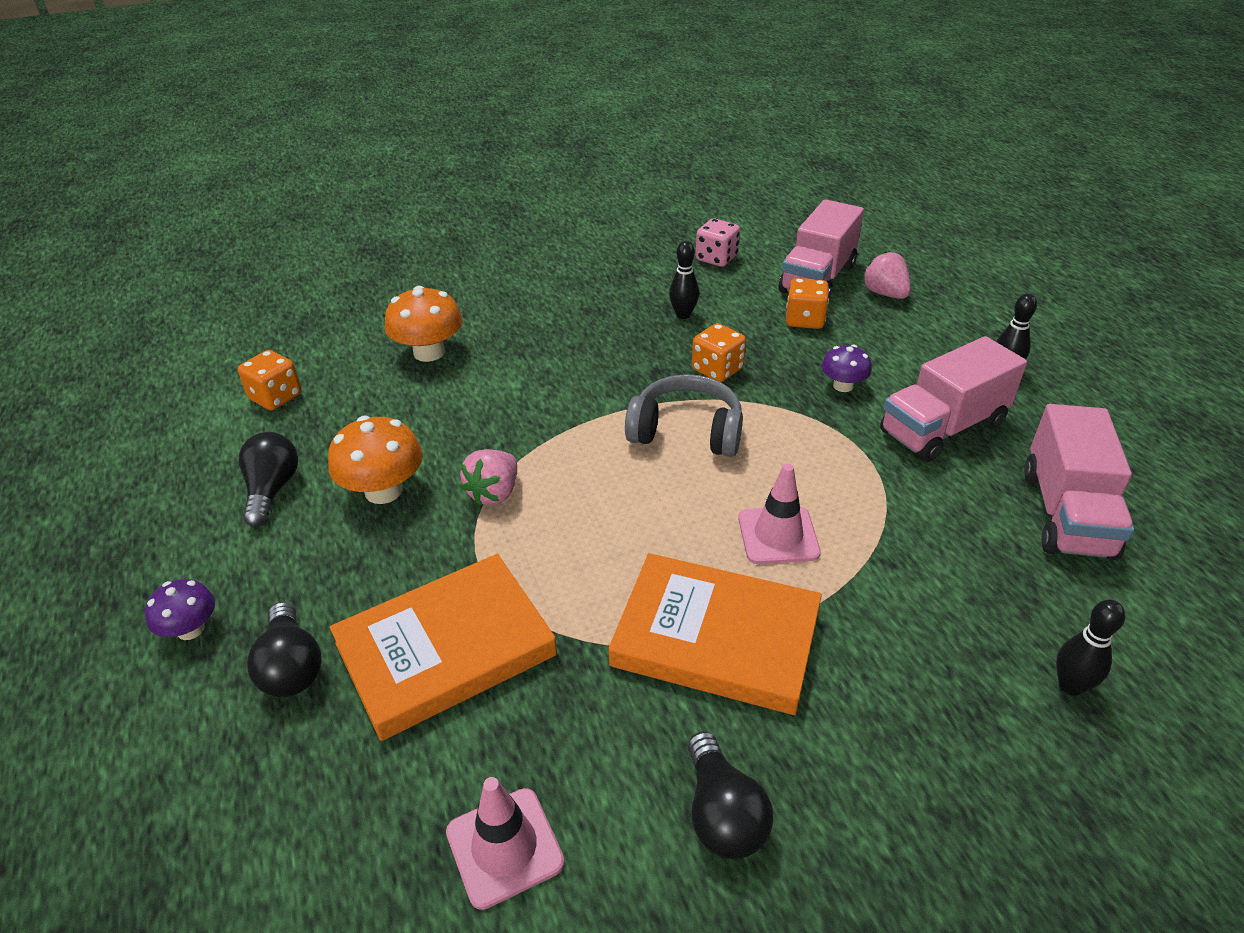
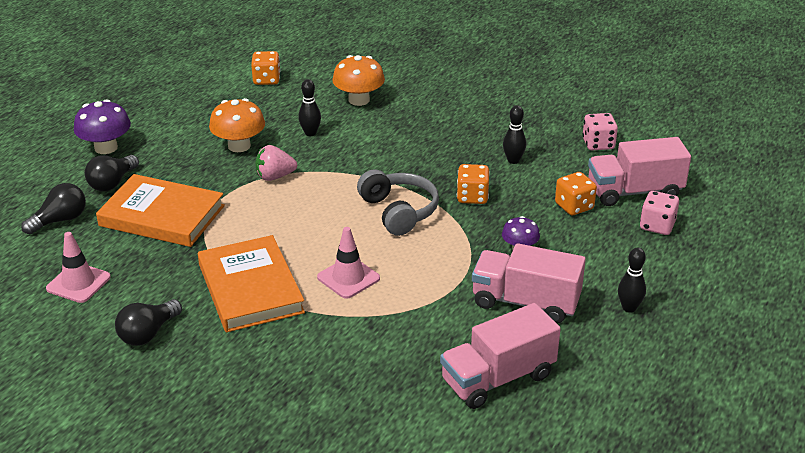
camera: 50 degrees right, 5 degrees down
(190, 629) = (106, 147): purple mushroom -> purple mushroom, size x1.64
(272, 490) = (204, 117): black light bulb -> black light bulb (60, 220)
(885, 294) = (657, 226): pink strawberry -> pink dice
(1070, 686) = (342, 419): black bowling pin -> black bowling pin (310, 133)

